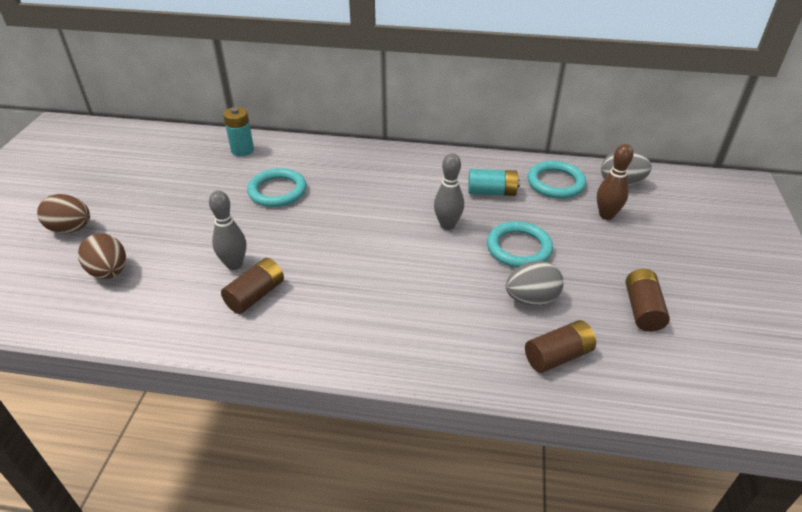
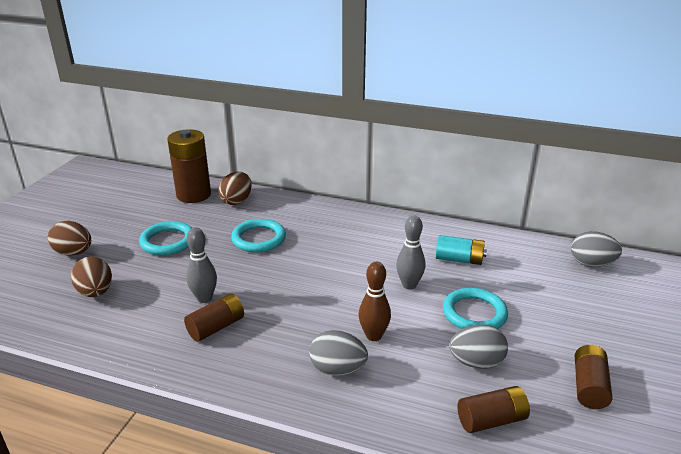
camera: 10 degrees right, 10 degrees down
(192, 147) = (194, 195): none -> brown battery
(242, 150) = (237, 201): turquoise battery -> brown egg
(395, 324) = (337, 369): none -> grey egg
(555, 183) = (524, 257): turquoise ring -> turquoise ring (168, 241)
(606, 215) = (570, 292): brown bowling pin -> brown bowling pin (373, 336)

